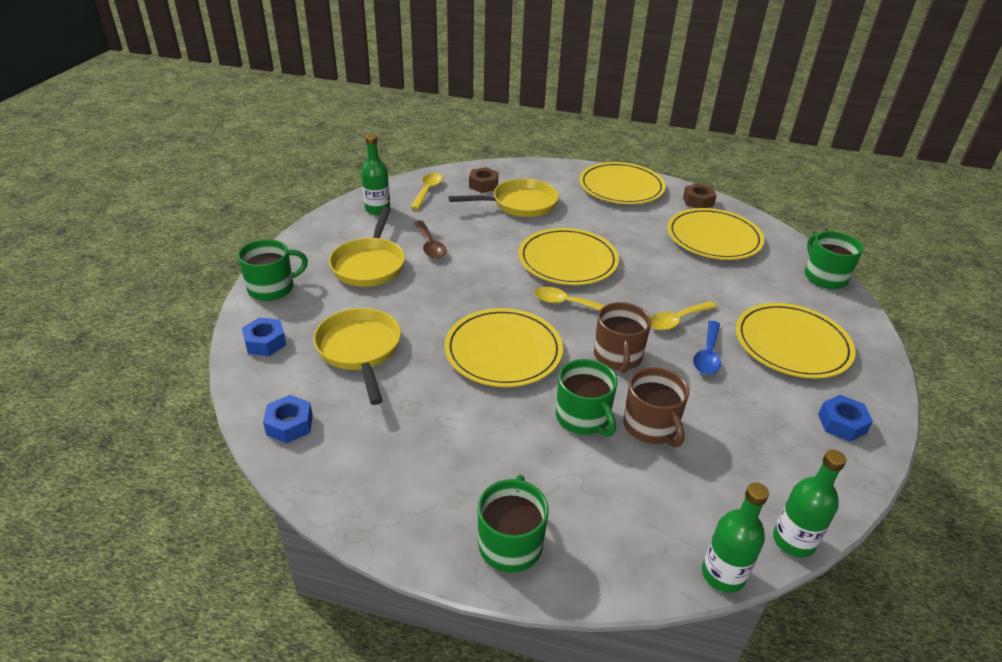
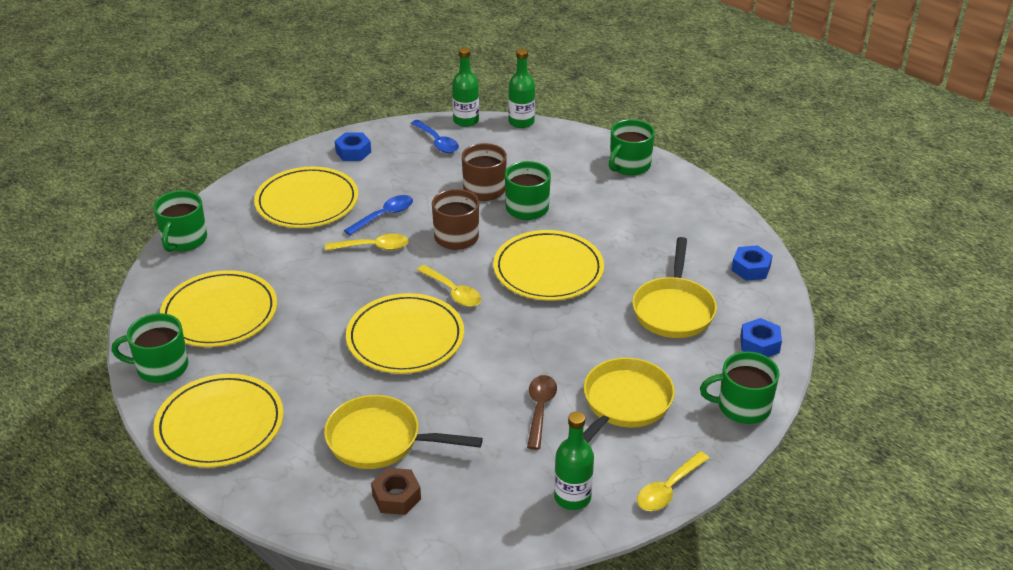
camera: 150 degrees left, 0 degrees up
(428, 191) = (483, 512): yellow spoon -> yellow spoon (668, 489)
(698, 201) = (161, 367): brown nut -> green mug
(779, 480) = (437, 142): none -> blue spoon

